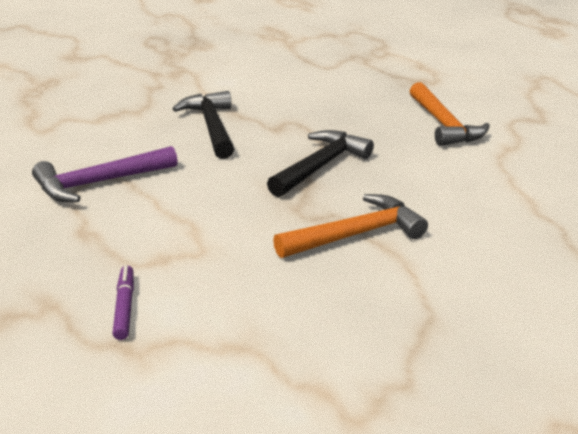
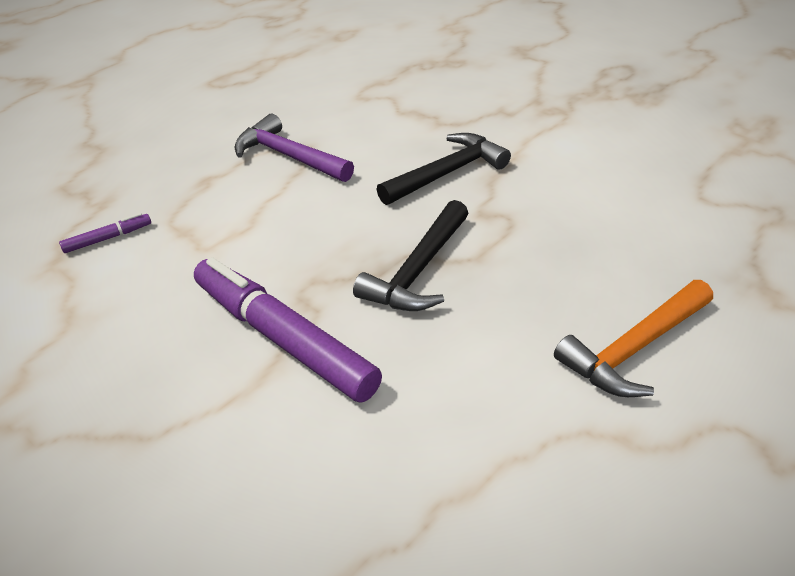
camera: 70 degrees right, 10 degrees up
(320, 166) = (418, 271): black hammer -> black hammer turned 105 degrees clockwise
(356, 234) = (283, 338): orange hammer -> purple marker

